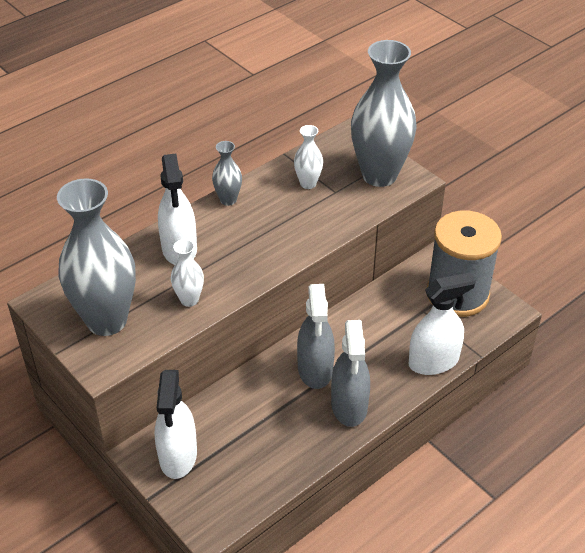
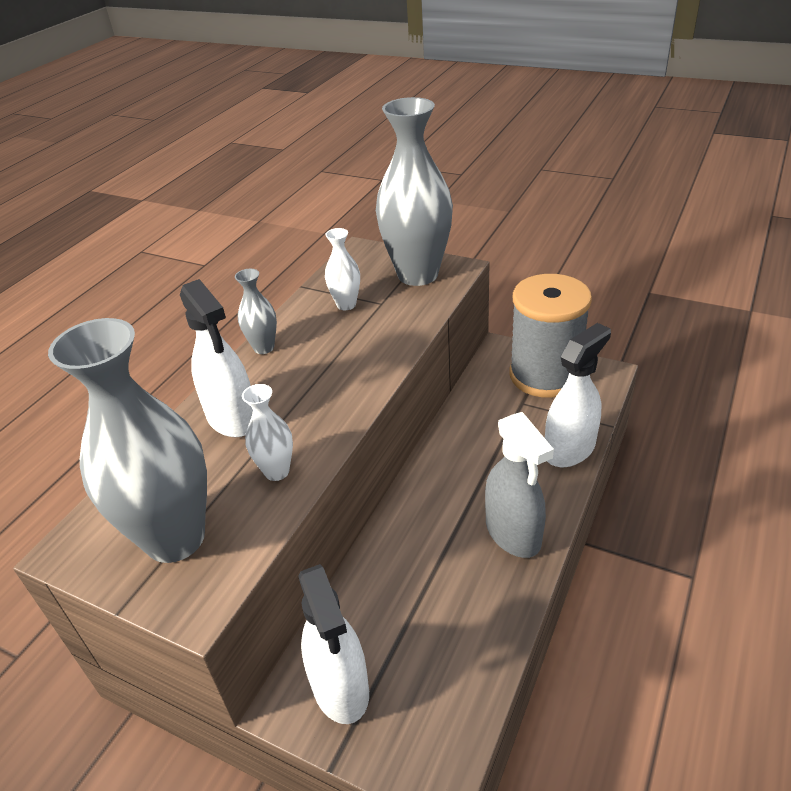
camera: 20 degrees left, 5 degrees down
(315, 369) = (448, 507): grey spray bottle -> none

